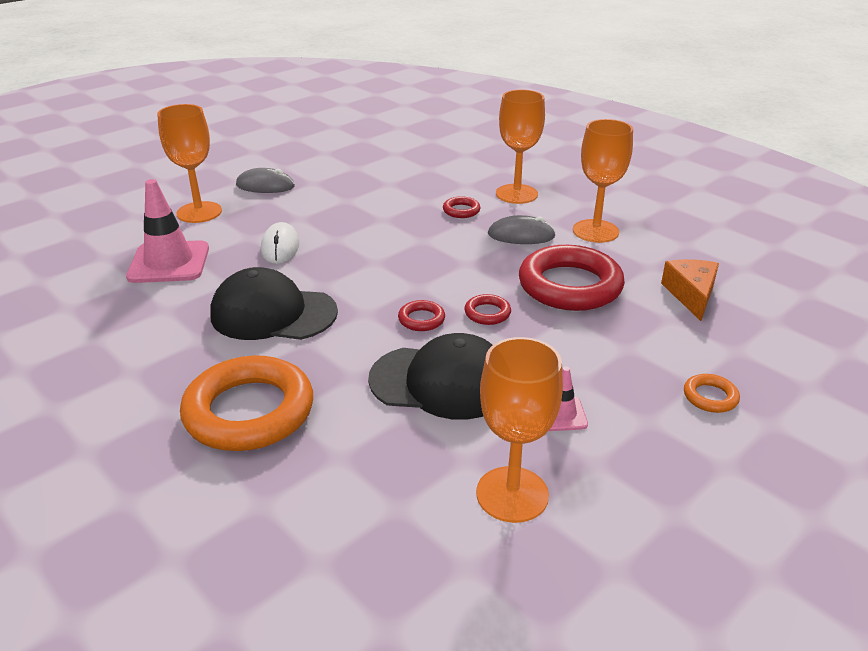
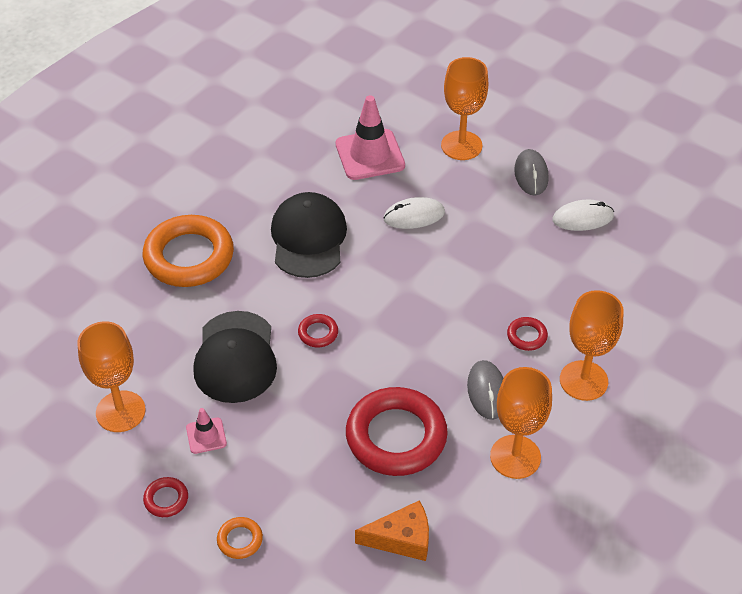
camera: 80 degrees right, 15 degrees up
(334, 172) = (582, 218): none -> white mouse
(487, 313) = (336, 377): red ring -> red ring (166, 499)

